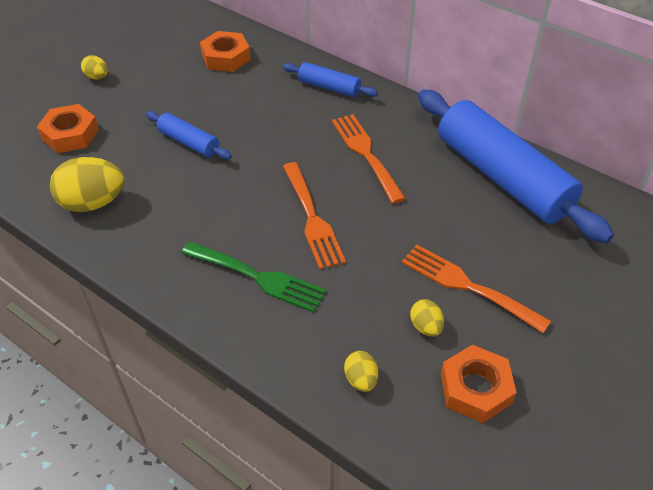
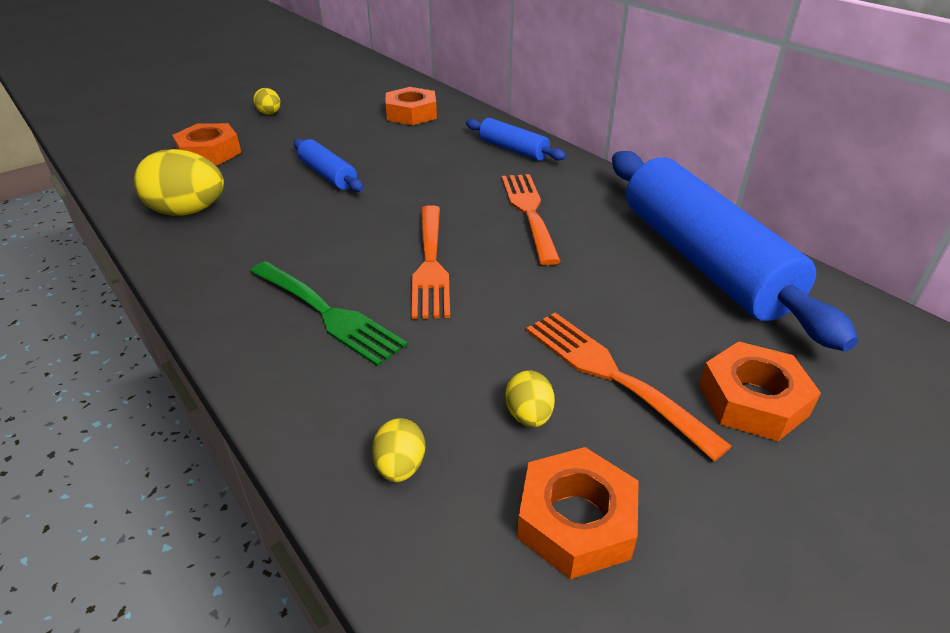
camera: 15 degrees right, 10 degrees down
(556, 285) = (752, 400): none -> orange nut

